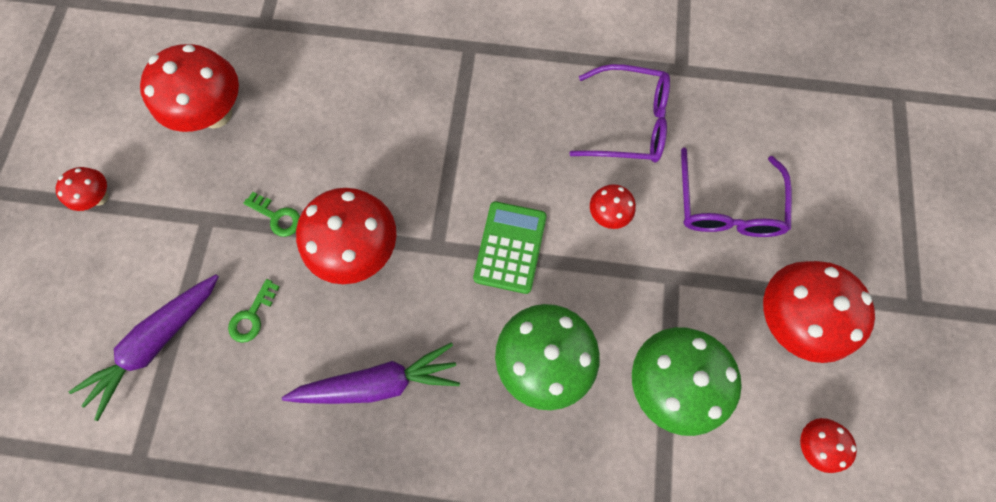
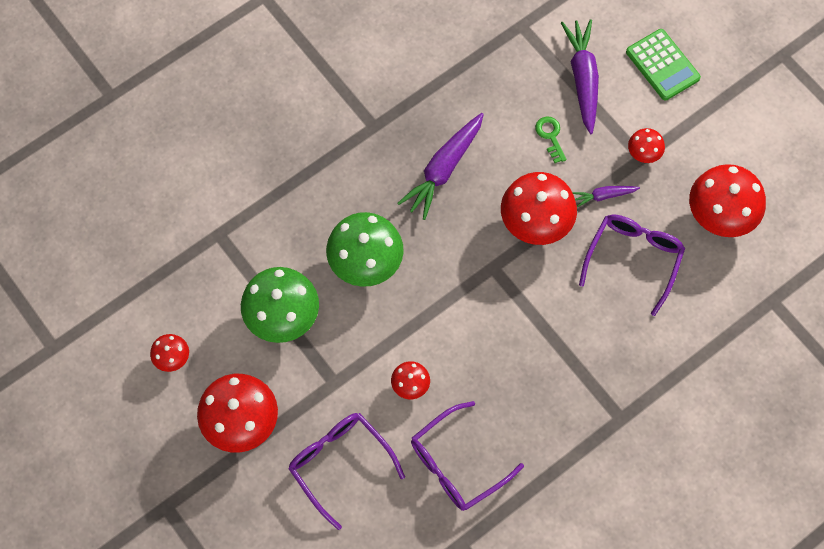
camera: 135 degrees right, 5 degrees down
(99, 197) = (716, 111): red mushroom -> red mushroom (643, 154)
(277, 217) = (603, 196): green key -> purple carrot
(320, 144) = (633, 259): none -> purple glasses
(510, 247) = (449, 308): green calculator -> green calculator (662, 65)

